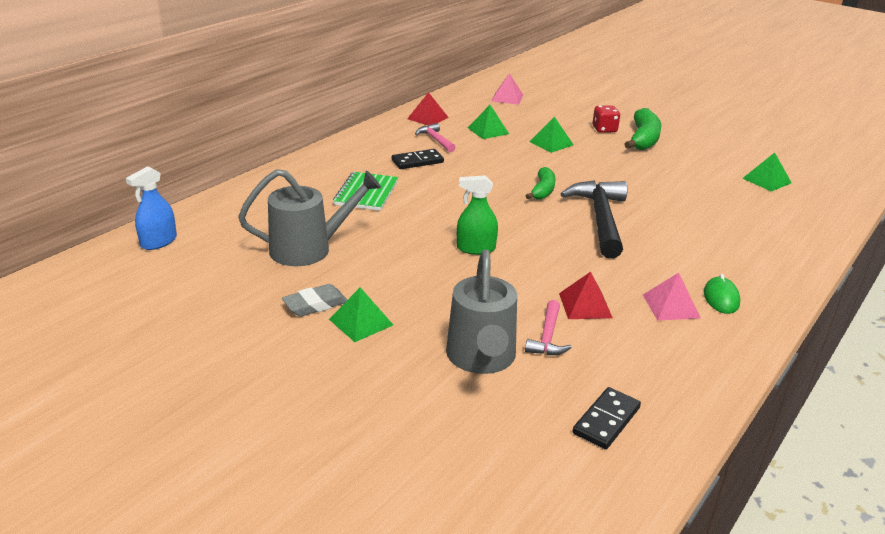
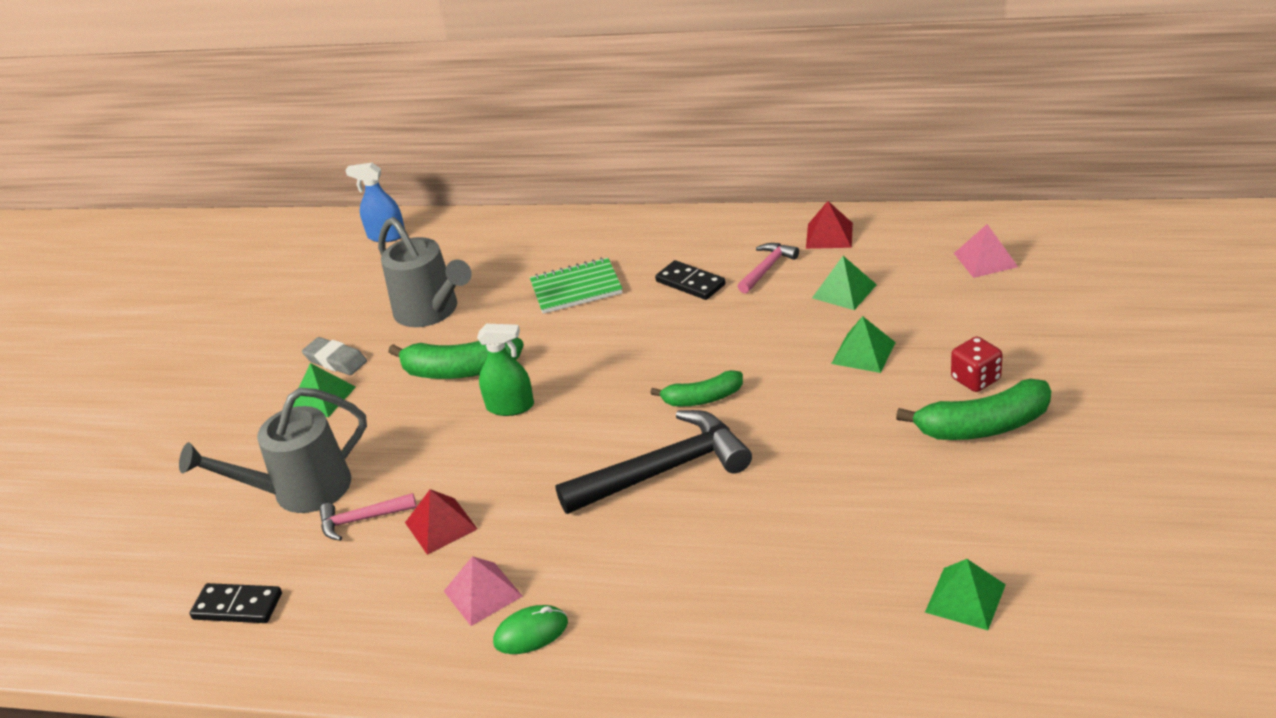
camera: 70 degrees right, 5 degrees up
(407, 256) = (460, 371): none -> green banana
(476, 248) = (510, 406): green spray bottle -> green spray bottle turned 120 degrees clockwise

